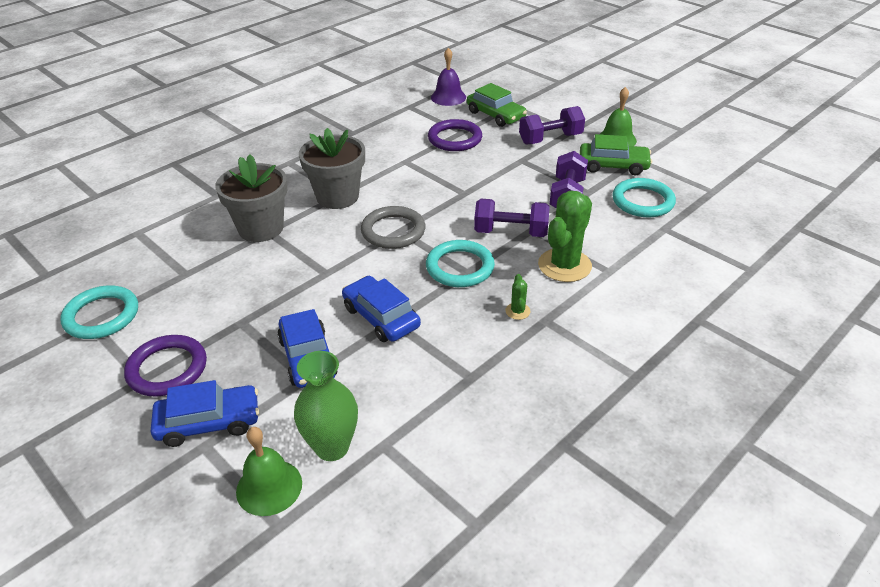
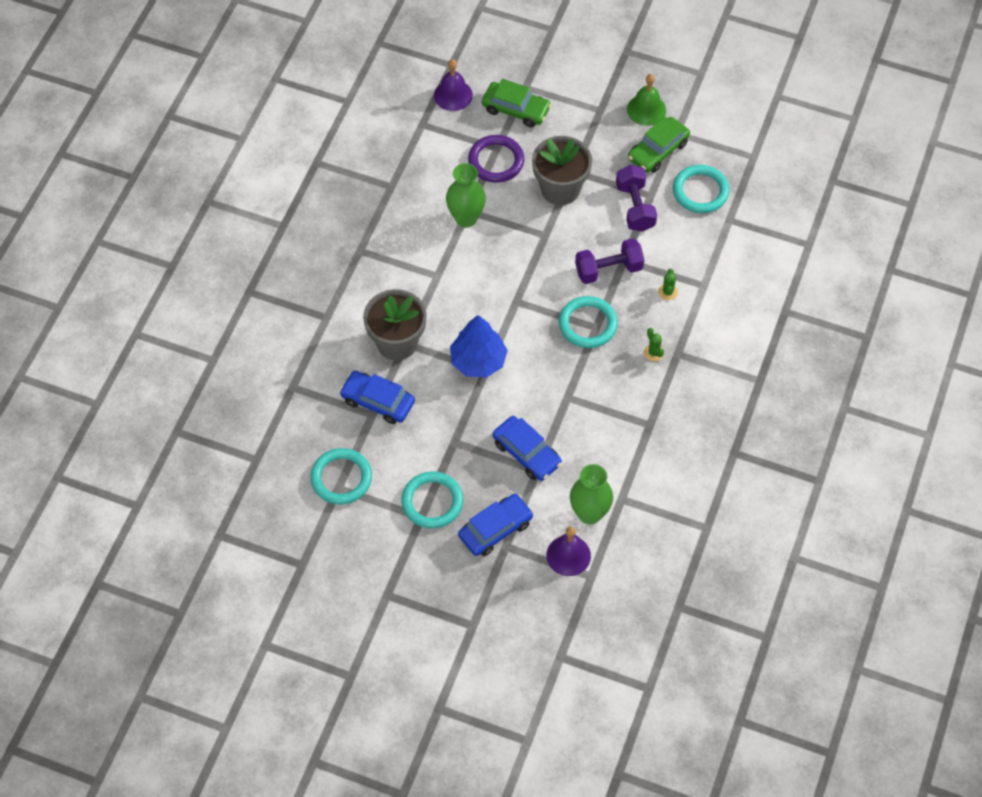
camera: 25 degrees left, 20 degrees up
(167, 369) = (432, 502): purple ring -> turquoise ring
(269, 487) = (568, 555): green bell -> purple bell
(324, 263) = (478, 361): none -> blue tree
(337, 197) = (437, 280): grey flower pot -> grey flower pot (560, 189)
(381, 317) = (556, 397): blue car -> blue car (378, 401)
(393, 231) = (511, 304): grey ring -> none
(399, 165) = (466, 218): none -> green vase
(550, 139) = (585, 130): purple dumbbell -> none
(564, 265) = (668, 292): green cactus -> green cactus, size x0.44
(613, 165) = (658, 150): green car -> green car turned 150 degrees clockwise

